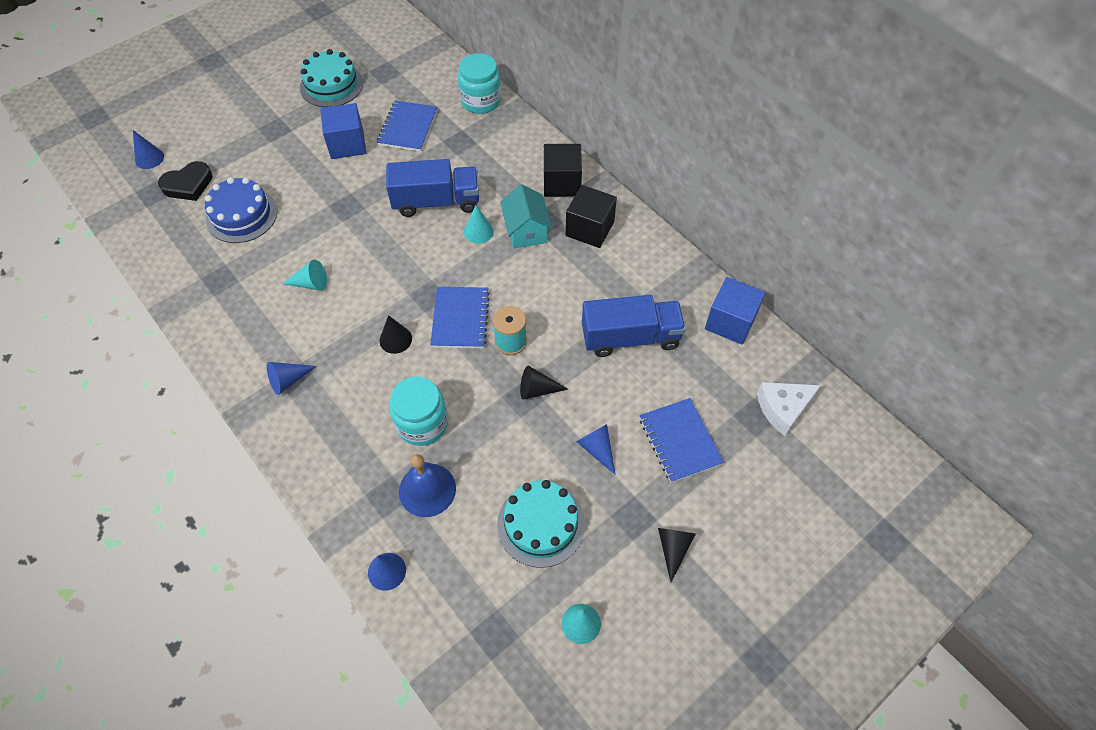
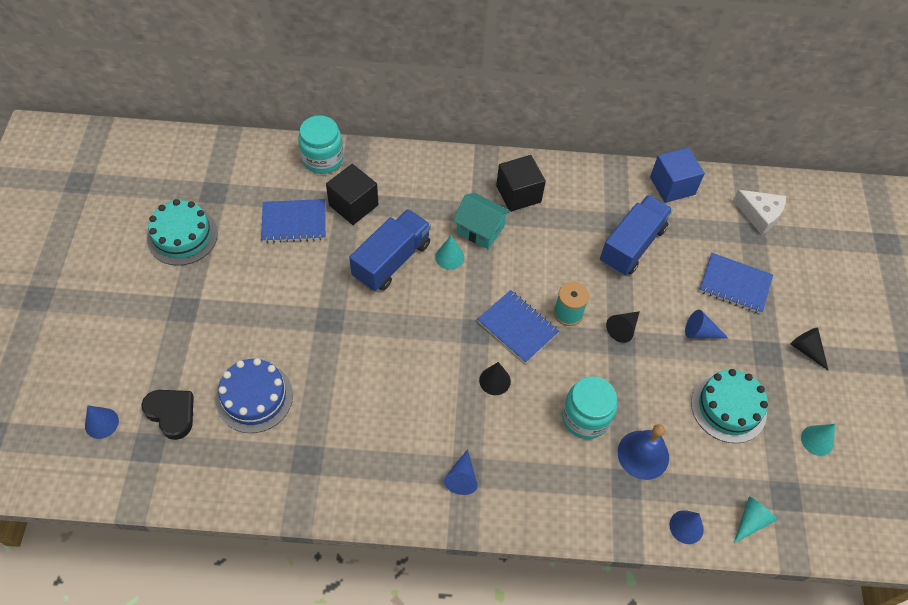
camera: 50 degrees left, 0 degrees up
(188, 185) = (171, 413): black heart -> black heart turned 60 degrees counterclockwise
(310, 283) = (382, 398): turquoise cone -> turquoise cone (751, 521)
(347, 144) = (263, 272): blue cube -> none
(408, 128) = (294, 222): blue notebook -> blue notebook turned 60 degrees counterclockwise
(562, 183) = (460, 176): black cube -> black cube (353, 205)
(783, 409) = (759, 215): white cheese -> white cheese turned 75 degrees counterclockwise

